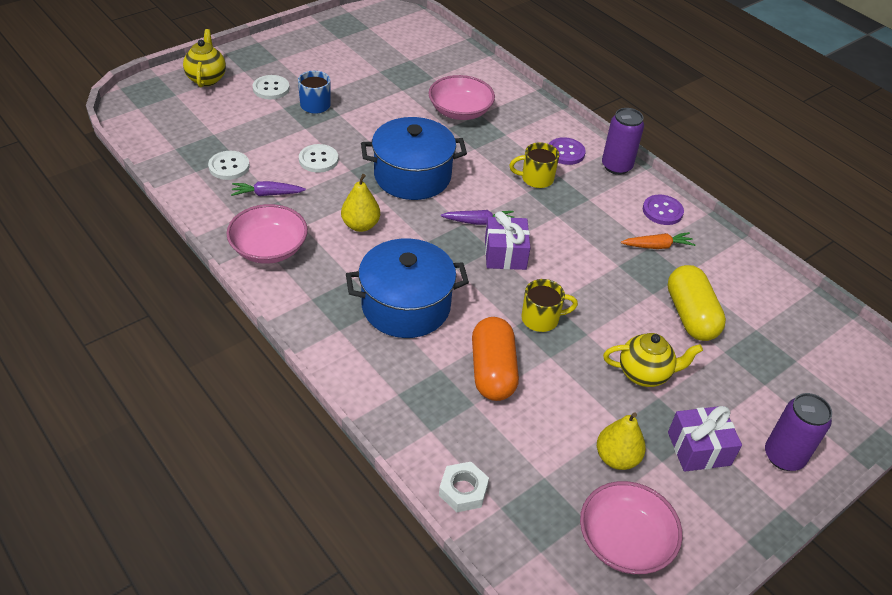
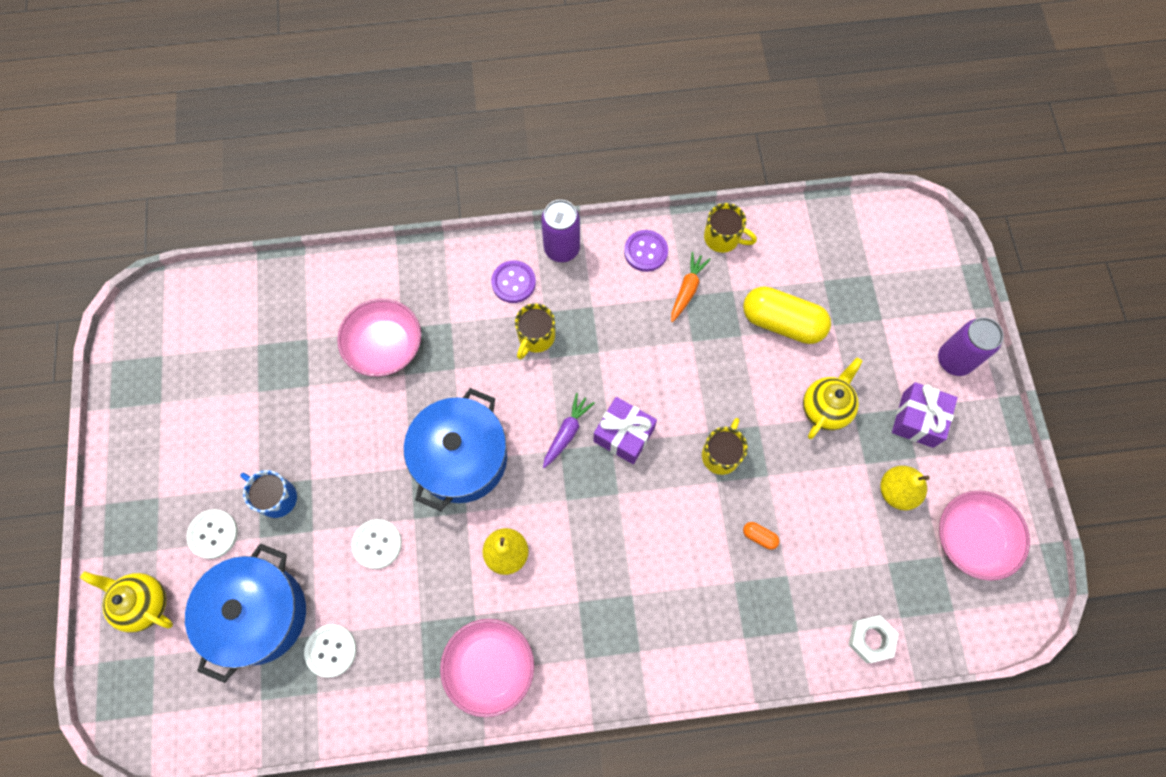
camera: 55 degrees left, 25 degrees up
(267, 194) = (403, 629): purple carrot -> none
(406, 306) = (642, 570): blue pot -> blue pot (259, 614)
(492, 371) = (759, 536): orange capsule -> orange capsule, size x0.40
(722, 251) = (723, 238): none -> yellow mug

